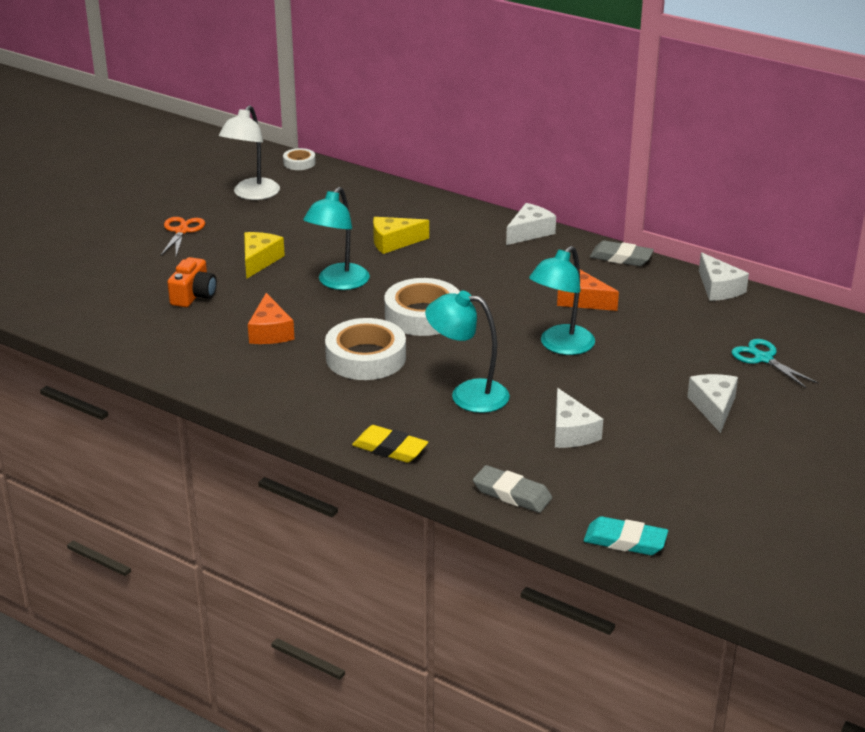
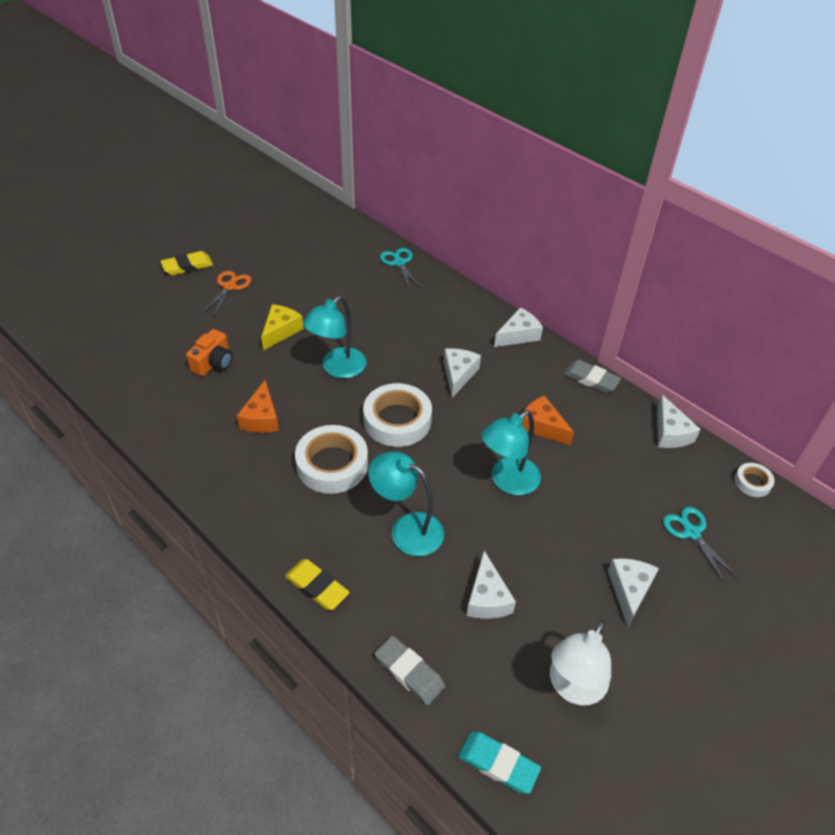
camera: 10 degrees right, 15 degrees up
(122, 219) = (187, 266): none -> yellow eraser
(252, 194) = (300, 254): white lamp -> white lamp (573, 688)
(299, 163) = (350, 225): white tape -> white tape (752, 482)
(371, 189) = (399, 263): none -> turquoise scissors
(394, 242) = (399, 328): yellow cheese -> none
(475, 271) = (458, 375): none -> white cheese

